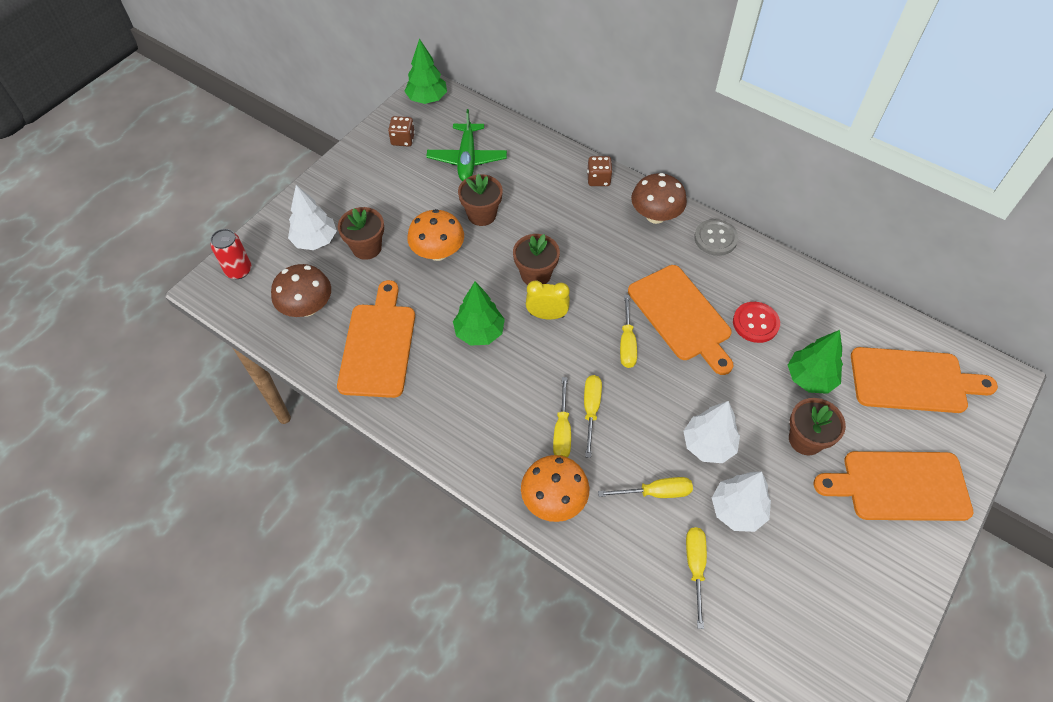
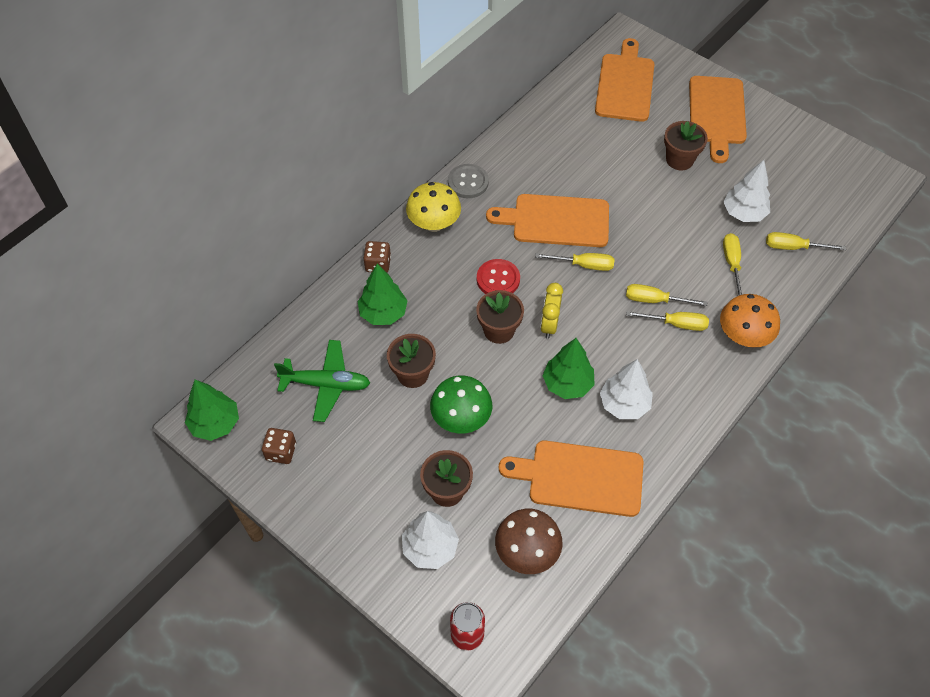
camera: 85 degrees left, 0 degrees up
(438, 252) = (461, 418): orange mushroom -> green mushroom
(655, 216) = (434, 223): brown mushroom -> yellow mushroom
(681, 316) = (556, 221): orange cutting board -> orange cutting board turned 150 degrees counterclockwise
(708, 445) = (686, 222): white tree -> white tree (624, 404)
(755, 323) = (566, 170): red button -> red button (498, 279)
(810, 378) = (622, 146): green tree -> green tree (383, 313)

